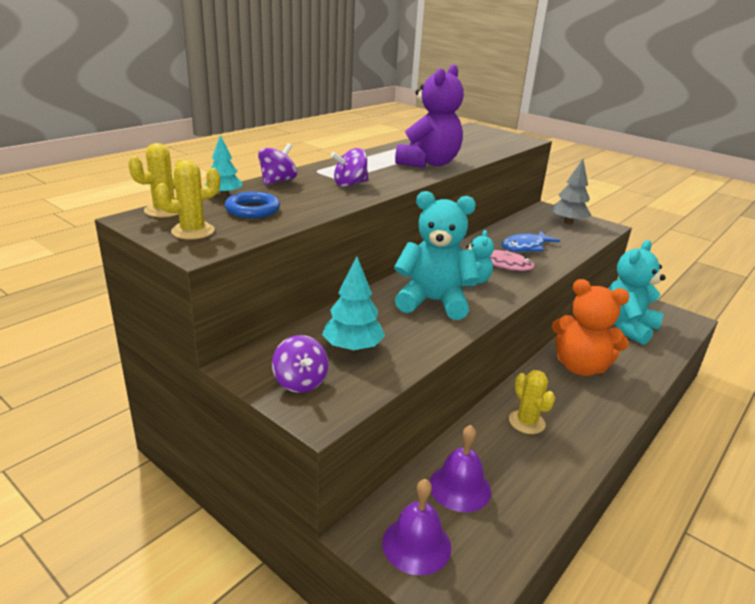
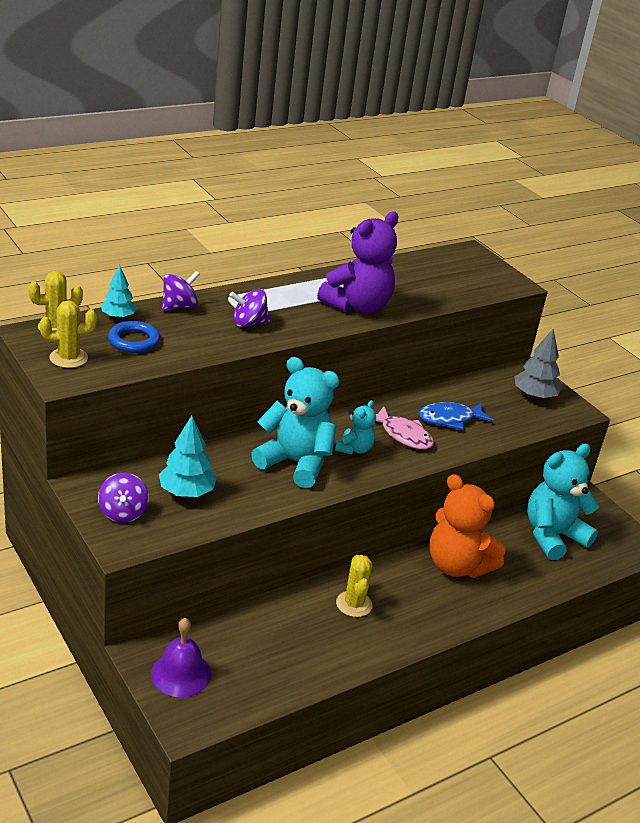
camera: 15 degrees right, 5 degrees up
(460, 487) = (248, 642): purple bell -> none

